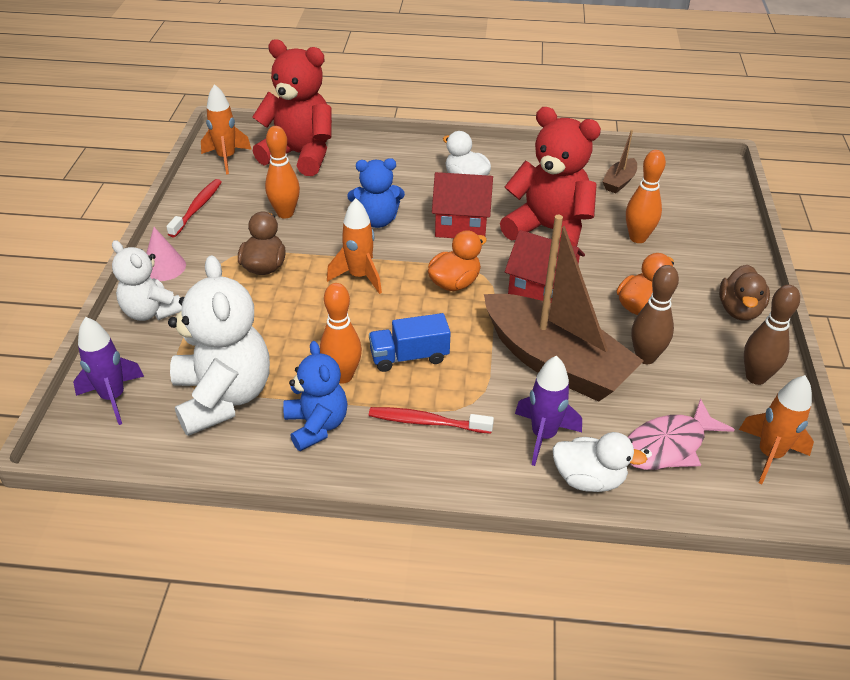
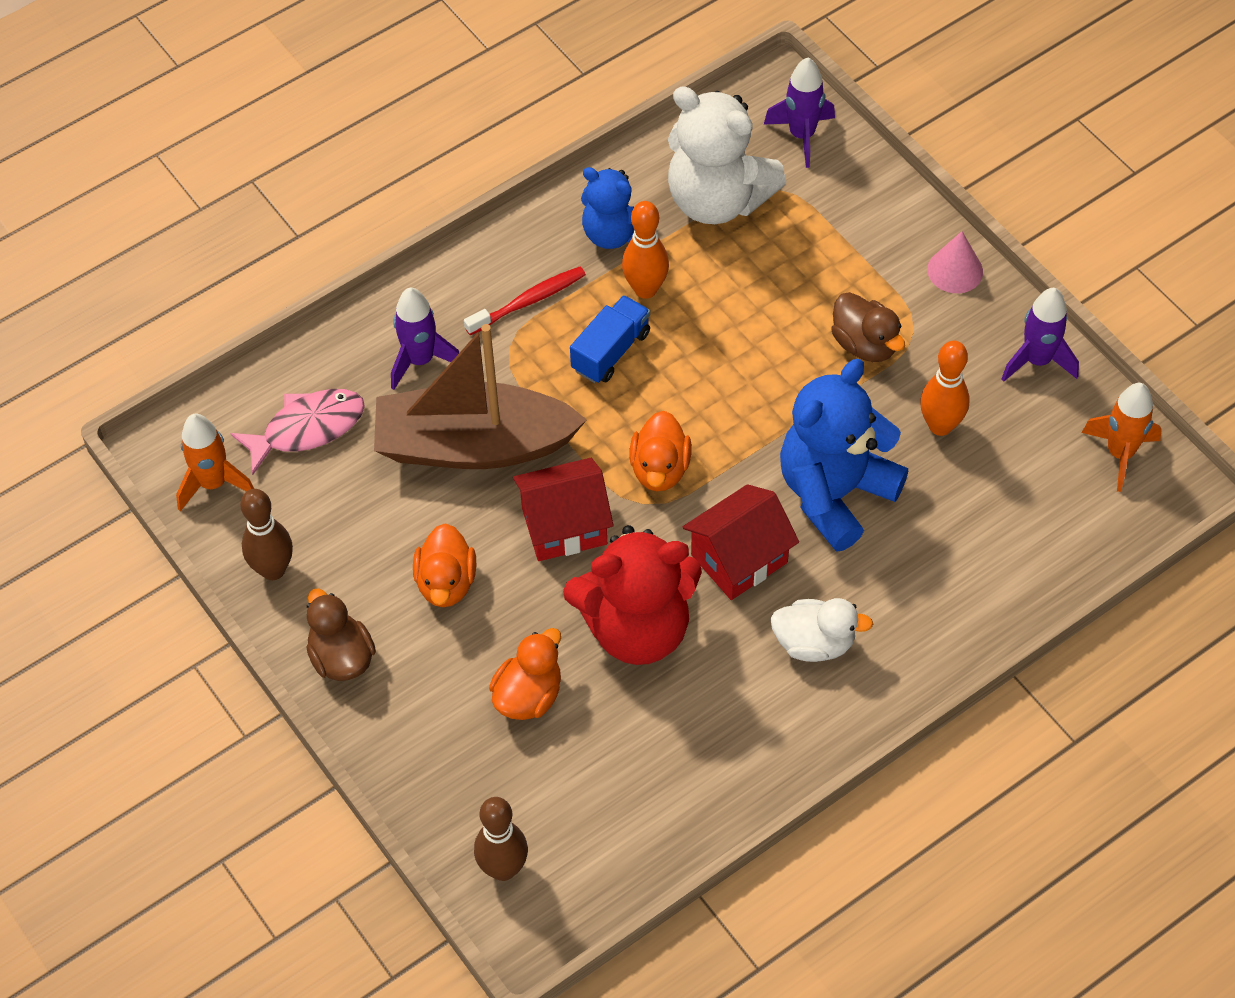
camera: 140 degrees right, 15 degrees up
(151, 312) = (892, 221): white teddy bear -> none
(197, 208) = (1037, 361): red toothbrush -> purple rocket
(300, 155) = (1050, 528): red teddy bear -> none
(359, 277) = (760, 404): orange rocket -> none
(377, 220) = (835, 493): blue teddy bear -> blue teddy bear, size x1.63
(589, 479) = (351, 348): white duck -> none
(619, 182) = (631, 793): brown boat -> none
(637, 238) = (528, 695): orange bowling pin -> orange duck
(645, 357) = (394, 515): brown bowling pin -> brown bowling pin (503, 868)
(668, 445) = (307, 428): pink fish -> pink fish turned 45 degrees clockwise

